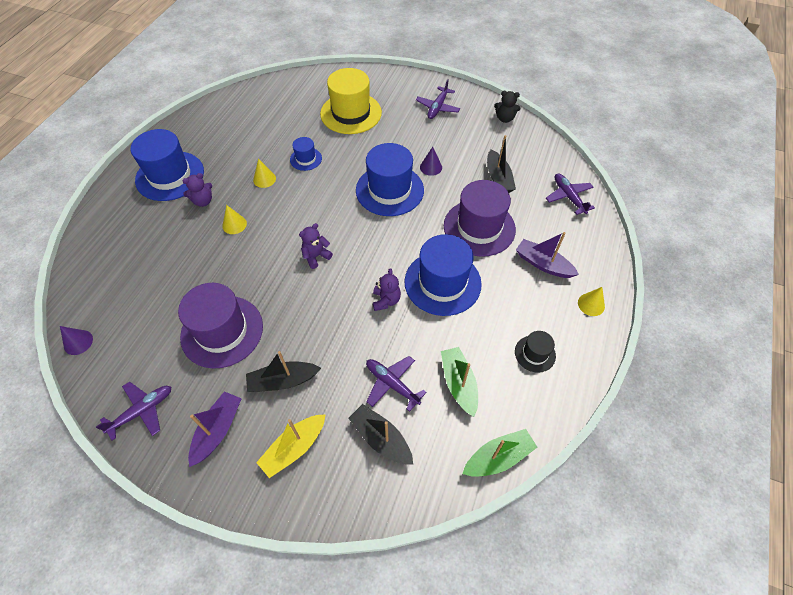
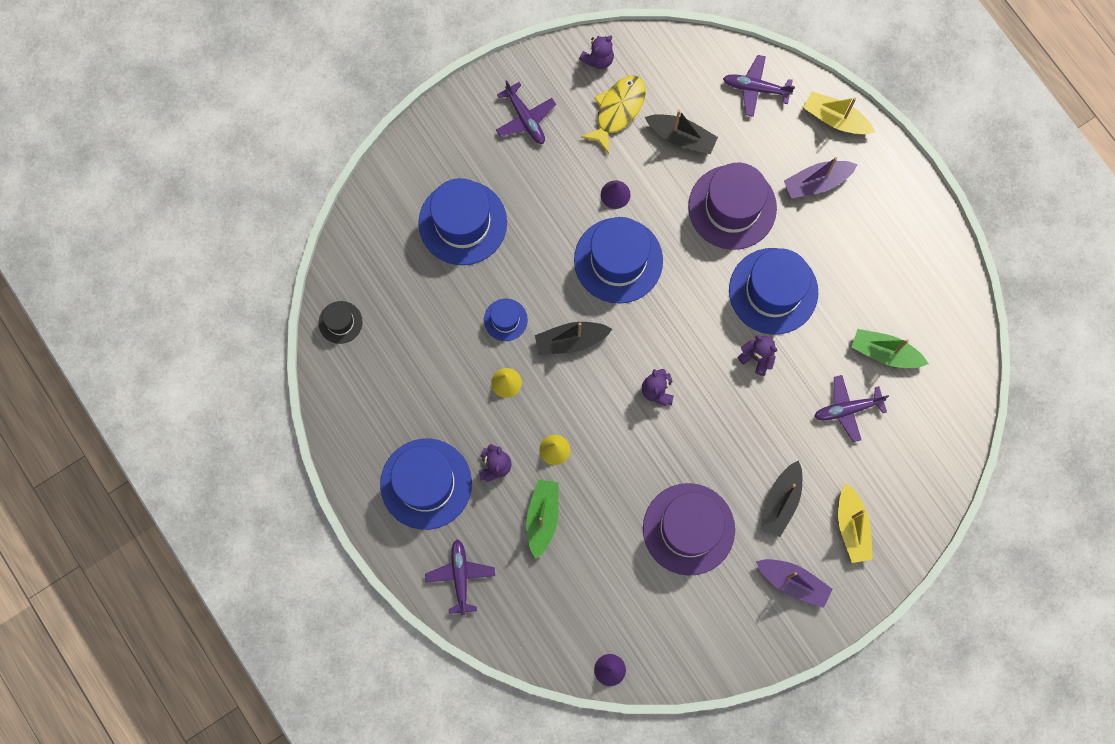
camera: 55 degrees left, 20 degrees up
(142, 411) = (730, 639): purple plane -> purple plane (460, 576)
(218, 430) = (793, 582): purple boat -> purple boat turned 150 degrees clockwise
(351, 113) = (462, 222): yellow hat -> blue hat
(381, 438) = (890, 451): black boat -> black boat (571, 340)
(483, 142) = (617, 110): none -> yellow fish
(498, 457) = (968, 368): green boat -> green boat (542, 517)
(504, 118) = (598, 59): black teddy bear -> purple teddy bear
(535, 353) = (901, 266): black hat -> black hat (340, 322)
(591, 304) = (888, 176): yellow cone -> none
(596, 250) = (835, 119): none -> yellow boat

